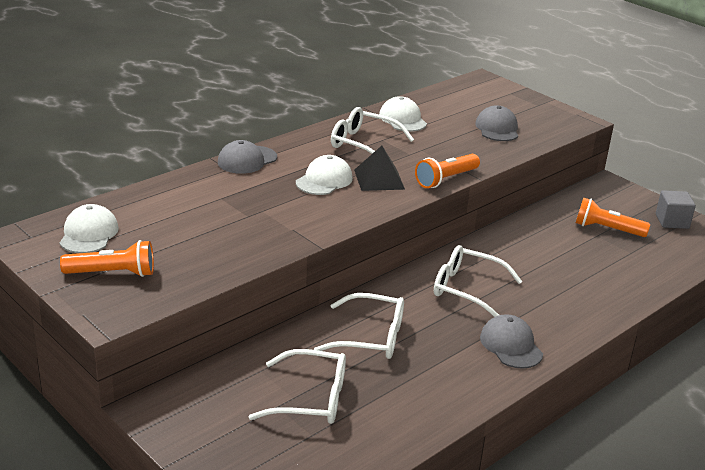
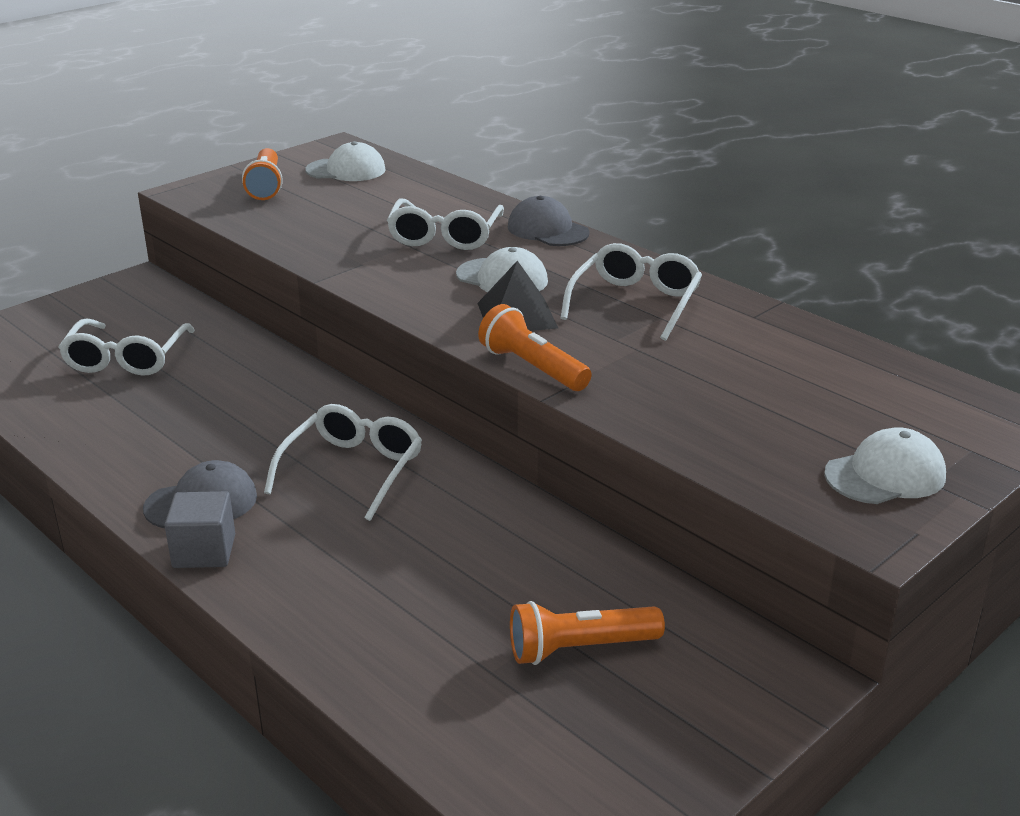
camera: 90 degrees right, 0 degrees up
(371, 337) = (238, 394): white glasses -> white glasses (444, 236)
(402, 119) = (752, 334): white cap -> white cap (885, 475)
(497, 128) = (769, 425): grey cap -> none
(607, 229) = (580, 648): orange flashlight -> orange flashlight turned 120 degrees counterclockwise
(672, 221) = (647, 764): grey cube -> grey cube (204, 551)

